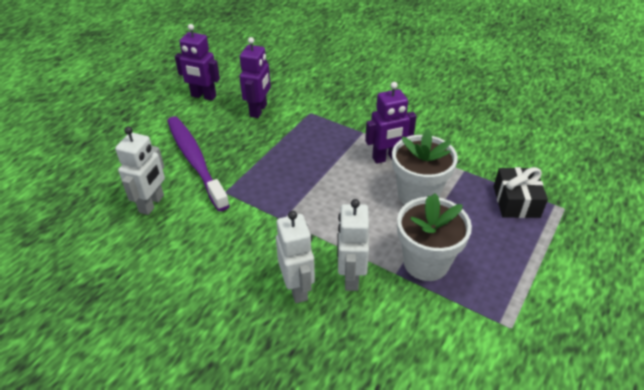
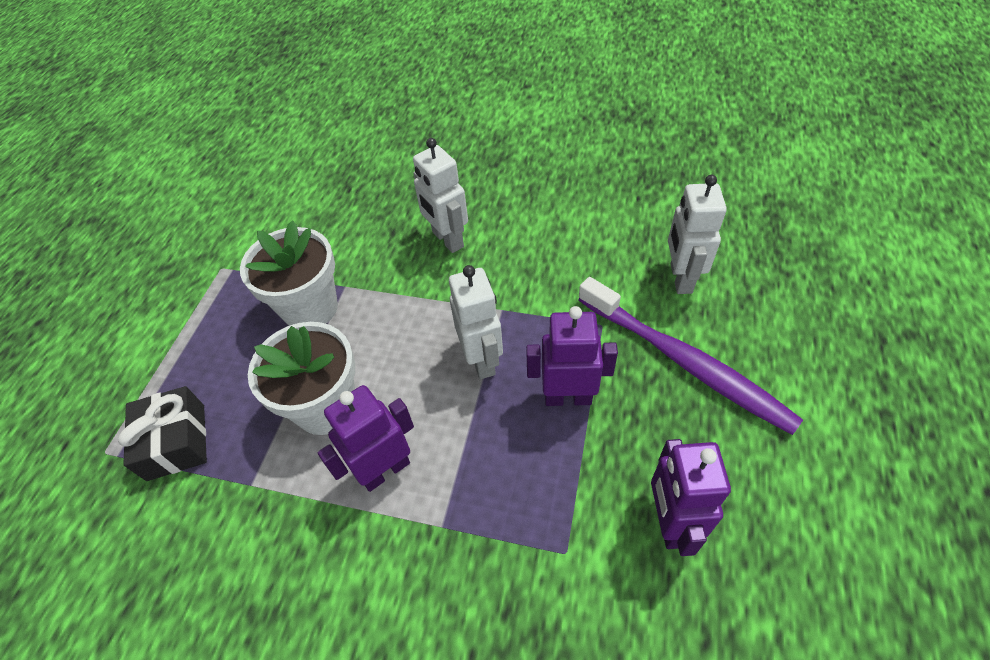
camera: 165 degrees right, 10 degrees up
(203, 96) = (810, 528): purple robot -> purple robot (568, 397)
(350, 277) = (394, 267): white robot -> white robot (482, 359)

